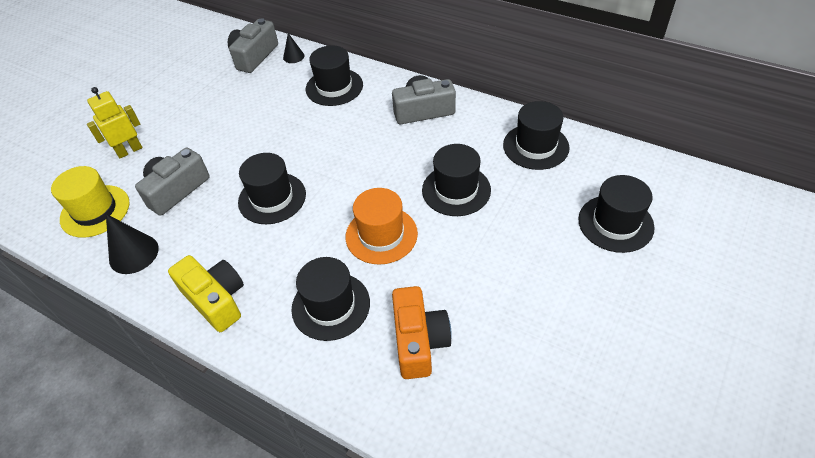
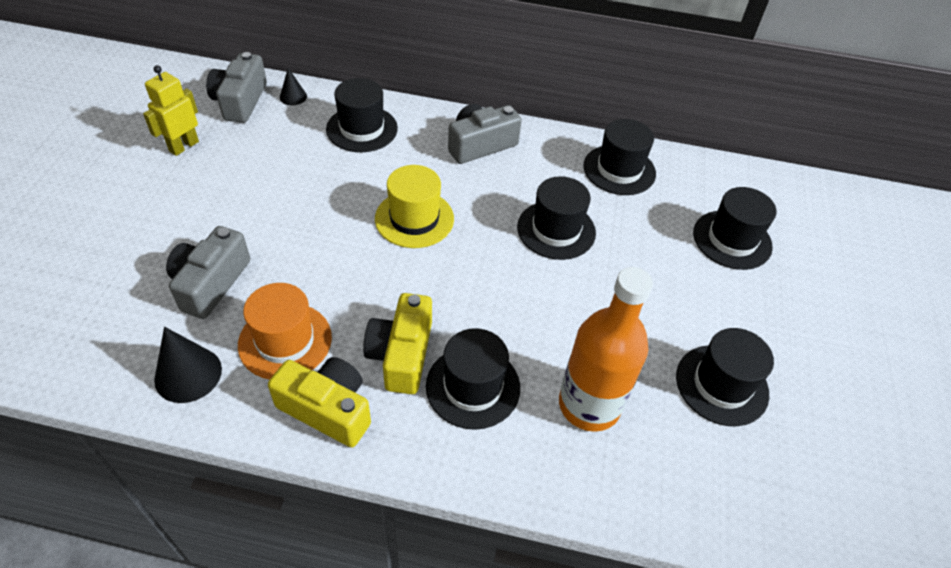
camera: 25 degrees left, 0 degrees up
(95, 211) = (105, 329): yellow hat -> yellow hat (414, 219)
(129, 150) = (119, 242): yellow robot -> yellow robot (184, 146)
(272, 198) = (344, 273): black hat -> black hat (721, 385)
(287, 269) = (401, 354): none -> yellow camera
(381, 235) = (495, 294): orange hat -> orange hat (285, 341)
(419, 341) = (589, 405): orange camera -> orange bottle

